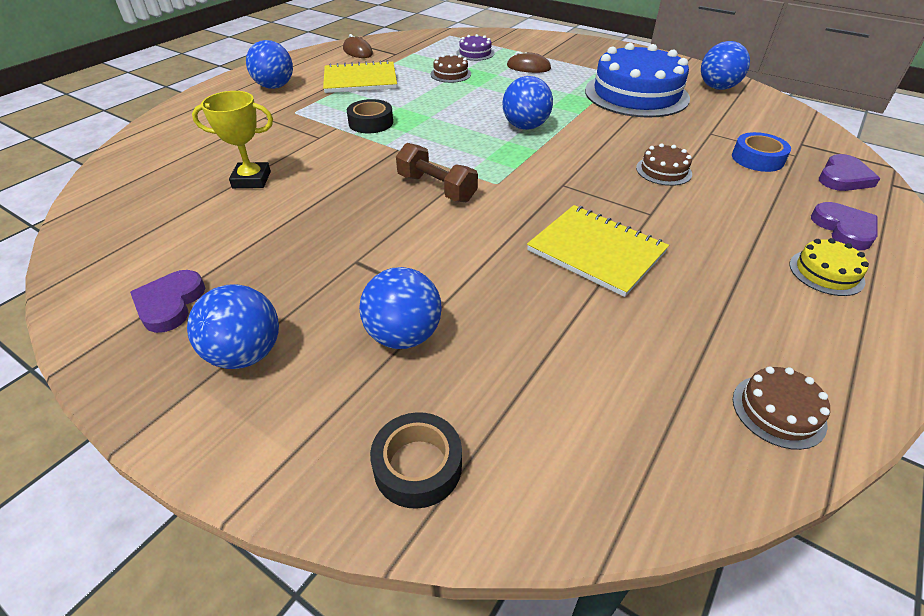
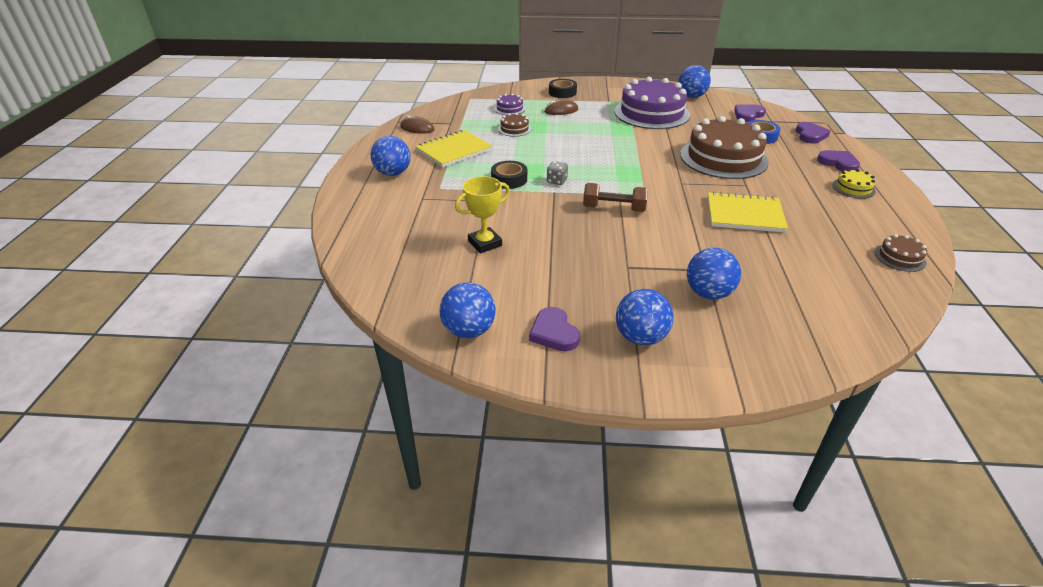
camera: 30 degrees left, 5 degrees down
(417, 139) = (557, 181): none -> grey dice
(417, 466) = (793, 345): black tape -> black tape (562, 92)
(525, 127) = (614, 153): blue ball -> blue ball (469, 330)
(636, 94) = (651, 113): blue cake -> purple cake
(663, 171) = (723, 158): brown cake -> brown cake, size x2.33
(773, 128) = (748, 115): none -> purple heart

